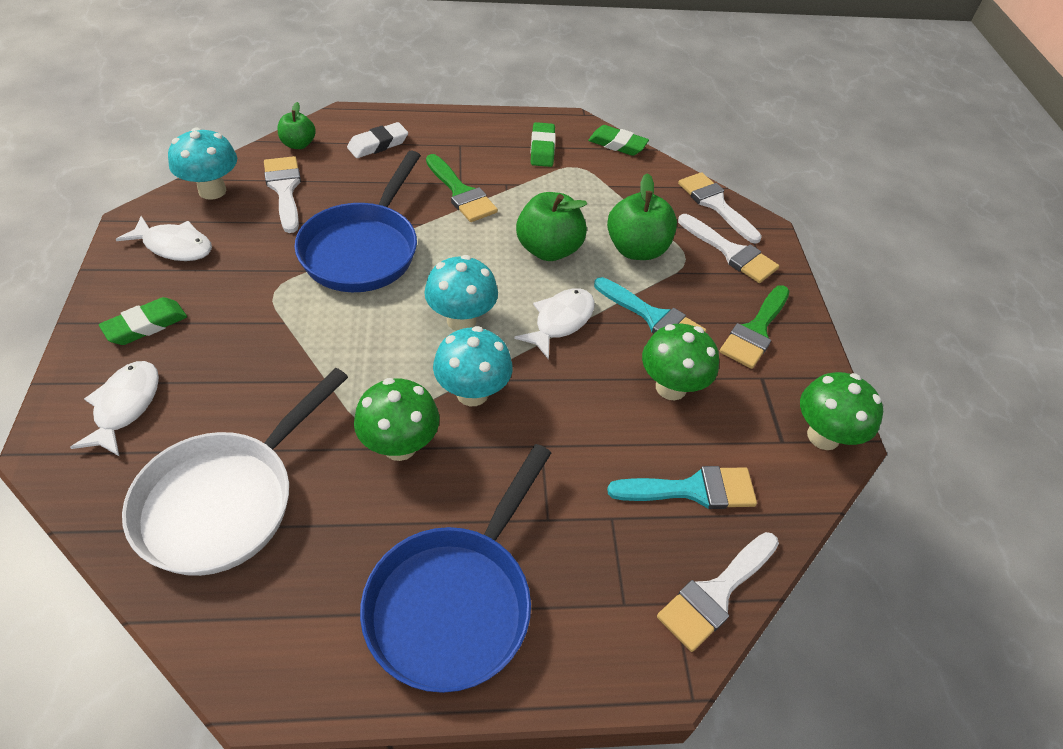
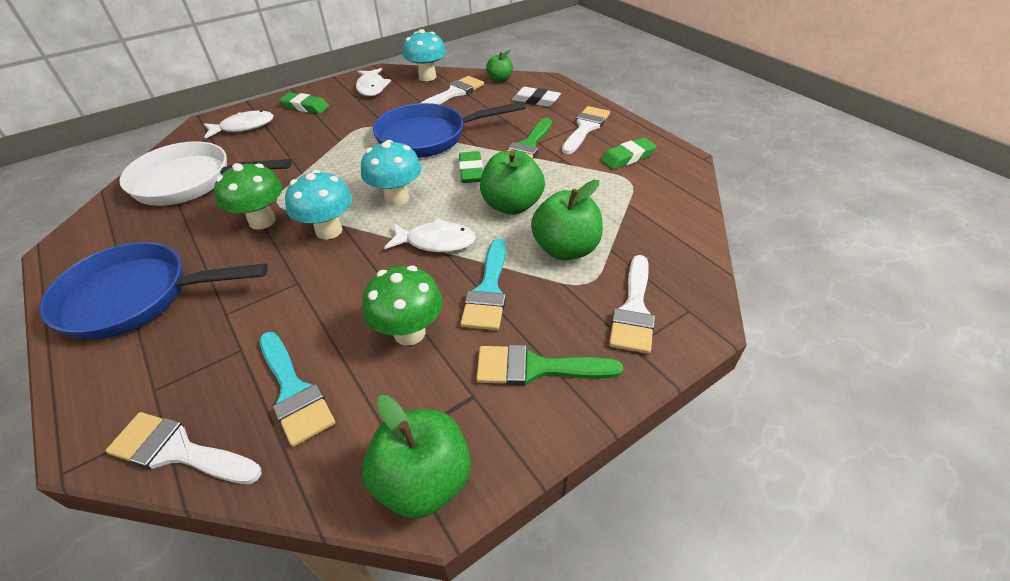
camera: 65 degrees right, 5 degrees down
(617, 144) = (690, 188): green eraser -> green eraser (471, 171)
(715, 204) = (692, 275): white brush -> white brush (585, 128)
(823, 436) = (423, 480): green mushroom -> green apple

